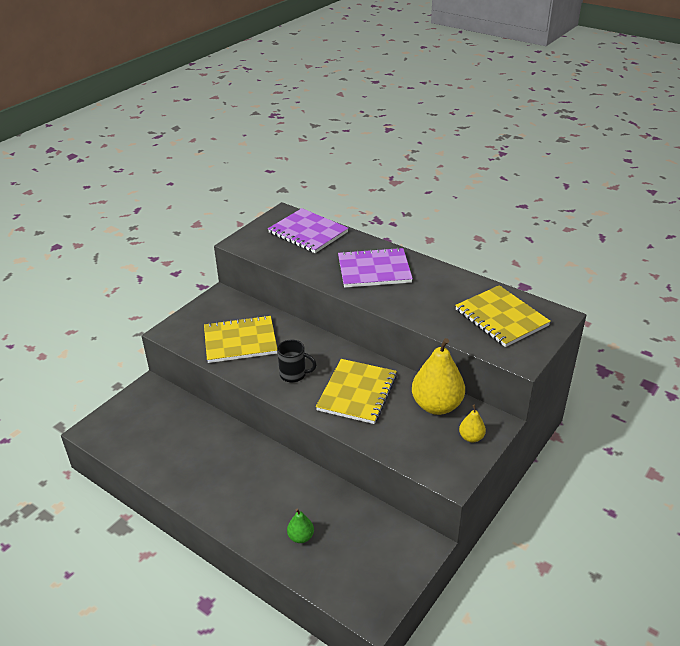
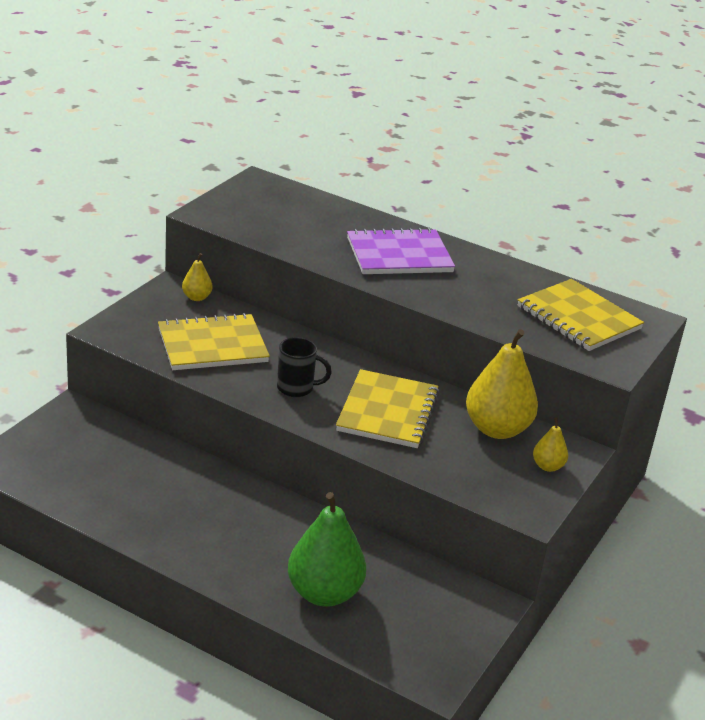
camera: 10 degrees left, 5 degrees down
(236, 302) = (196, 297): none -> yellow pear
(301, 537) = (324, 593): green pear -> green pear, size x2.10
(308, 232) = (298, 205): purple notebook -> none

